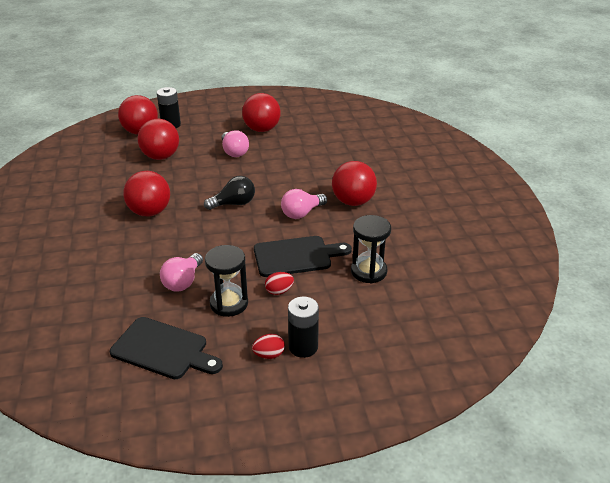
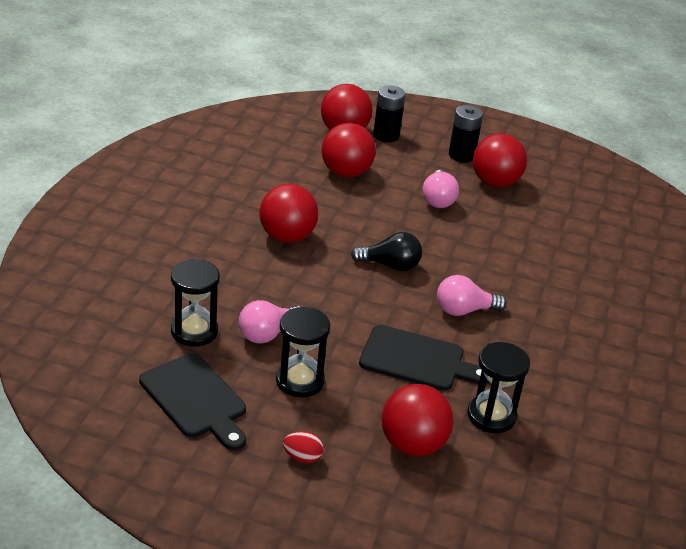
camera: 25 degrees right, 0 degrees up
(128, 302) = (194, 331): none -> black hourglass
(279, 291) = (366, 392): red egg -> none
(303, 347) = (346, 466): black battery -> black battery (461, 155)
(353, 201) = (540, 322): red ball -> red ball (413, 445)

